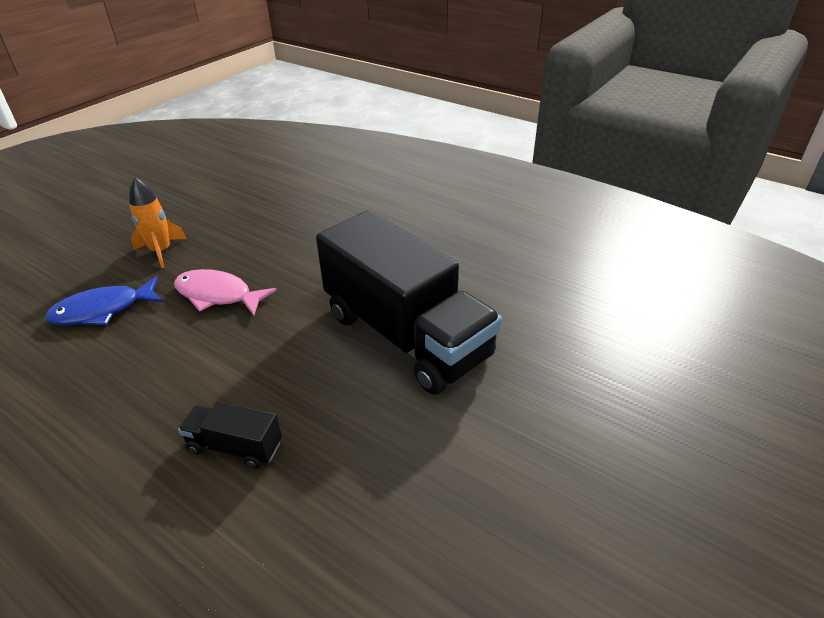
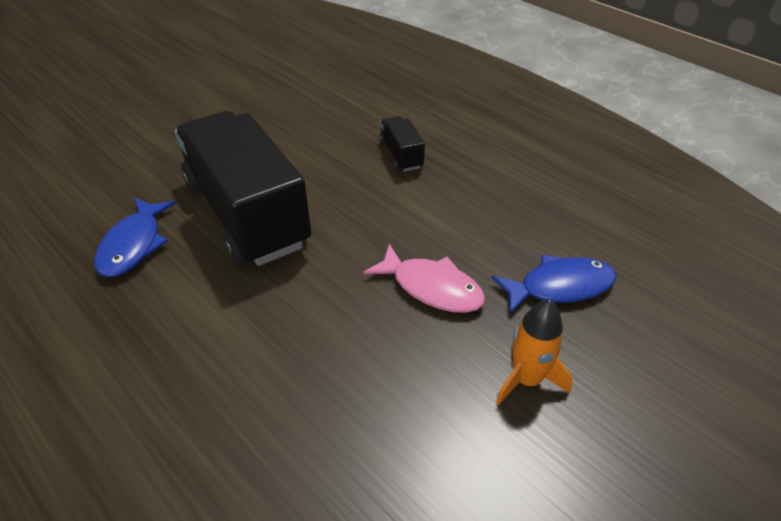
camera: 170 degrees left, 5 degrees up
(235, 446) = (401, 155): black truck -> black truck turned 135 degrees counterclockwise
(493, 292) = (134, 245): none -> blue fish

